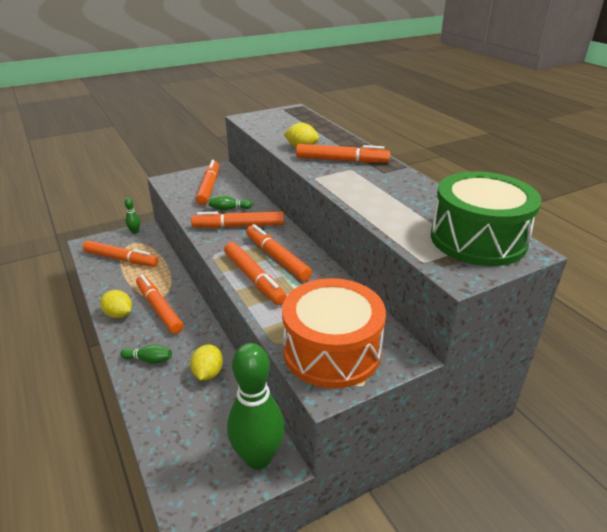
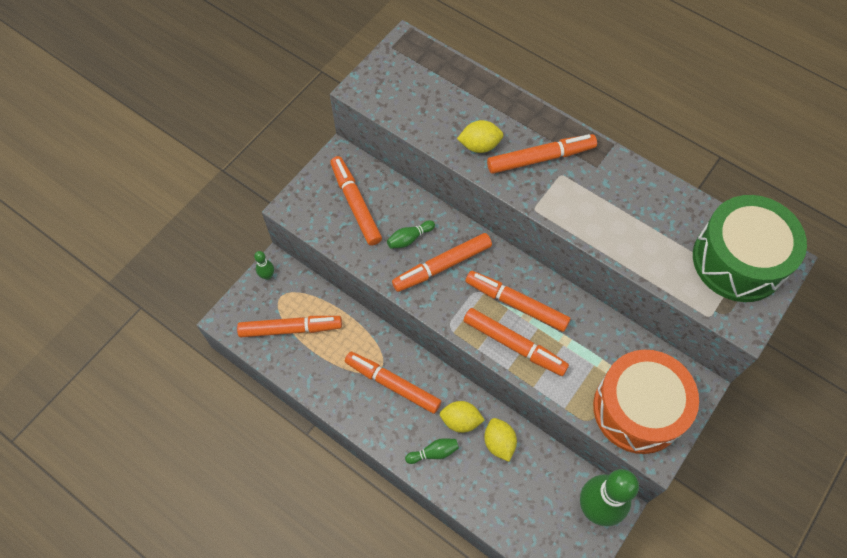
camera: 25 degrees left, 30 degrees up
(119, 314) = (358, 410): yellow lemon -> yellow lemon (460, 421)

